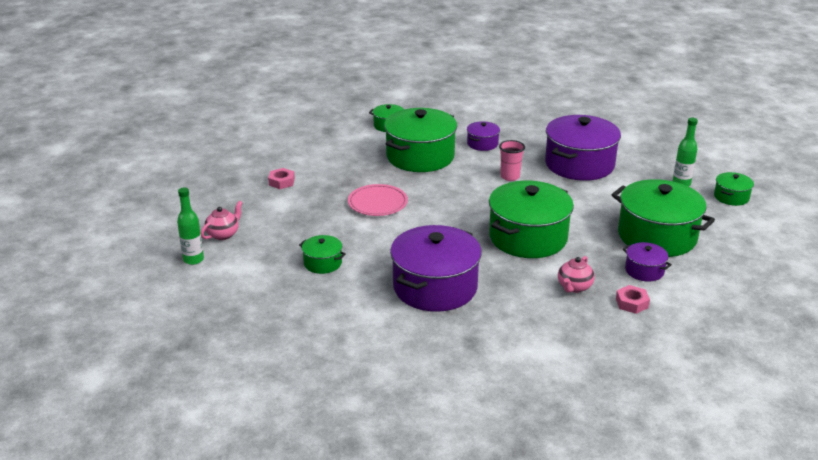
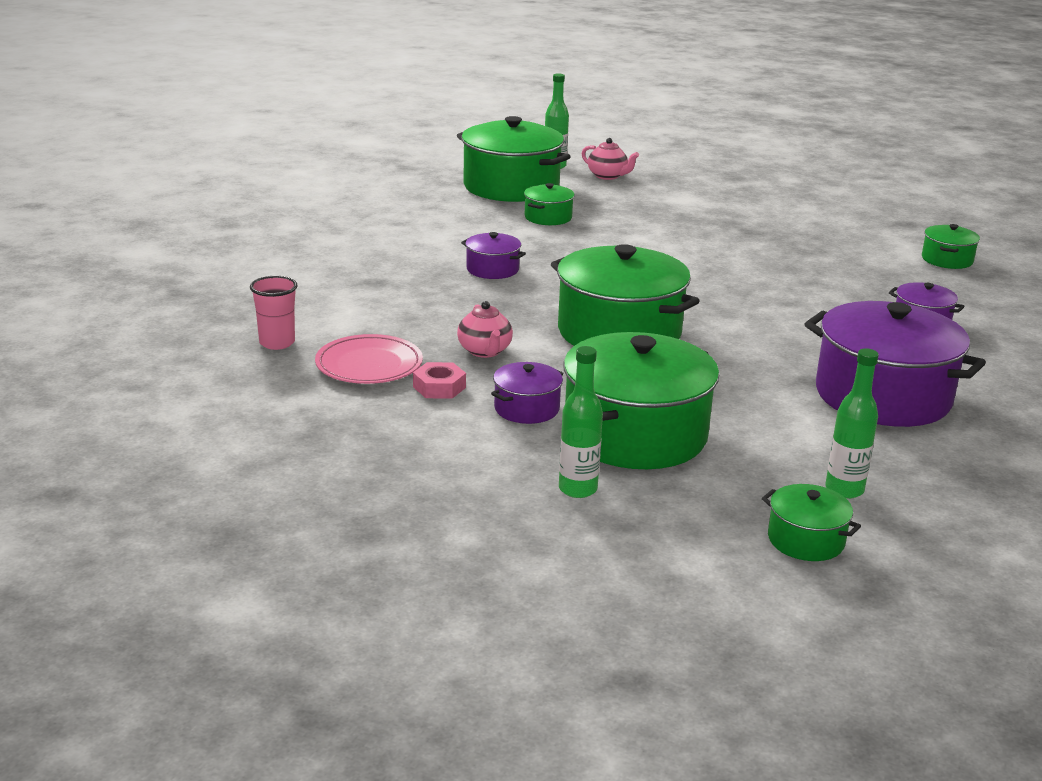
camera: 90 degrees right, 5 degrees down
(281, 182) = (739, 199): pink nut -> none
(377, 203) = (697, 246): pink plate -> pink plate (369, 365)
(420, 156) = (850, 276): green pot -> green pot (511, 187)
(435, 287) = (492, 269): purple pot -> purple pot, size x0.47
(510, 177) = (810, 334): pink cup -> pink cup (277, 343)
(574, 287) = (485, 351): pink teapot -> pink teapot turned 135 degrees counterclockwise
(723, 254) = (577, 489): none -> green bottle

